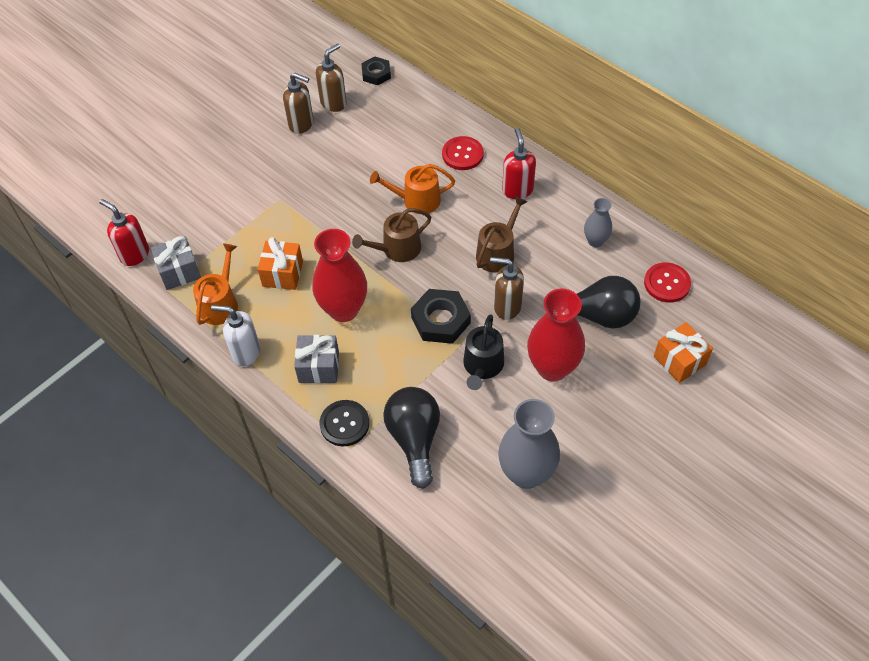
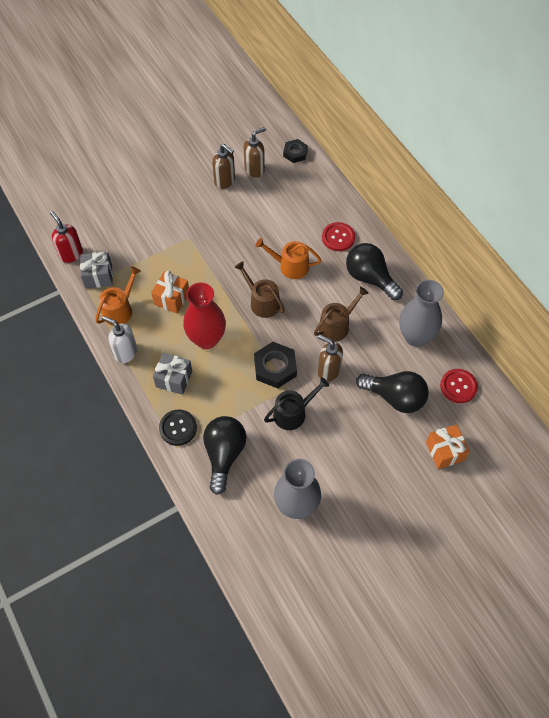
camera: 15 degrees right, 5 degrees up
(397, 249) = (262, 302): brown watering can -> brown watering can turned 60 degrees clockwise
(482, 366) = (293, 413): black watering can -> black watering can turned 150 degrees counterclockwise
(517, 190) = (370, 278): red soap dispenser -> black light bulb
(552, 368) = (345, 429): red vase -> none
(595, 241) = (415, 336): grey vase -> grey vase, size x1.85

